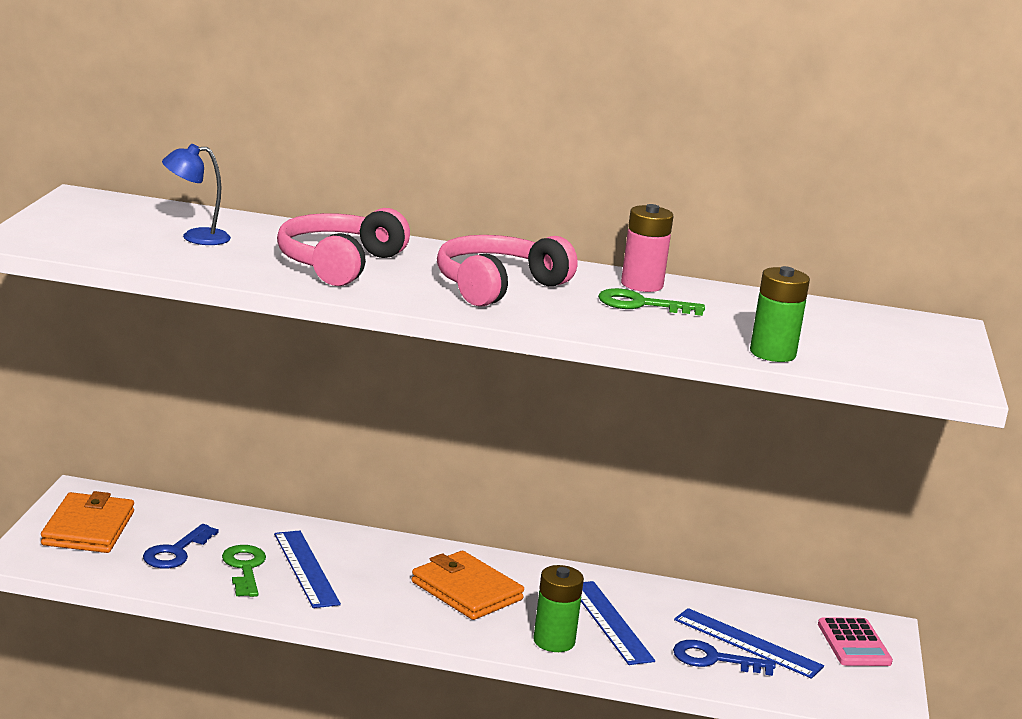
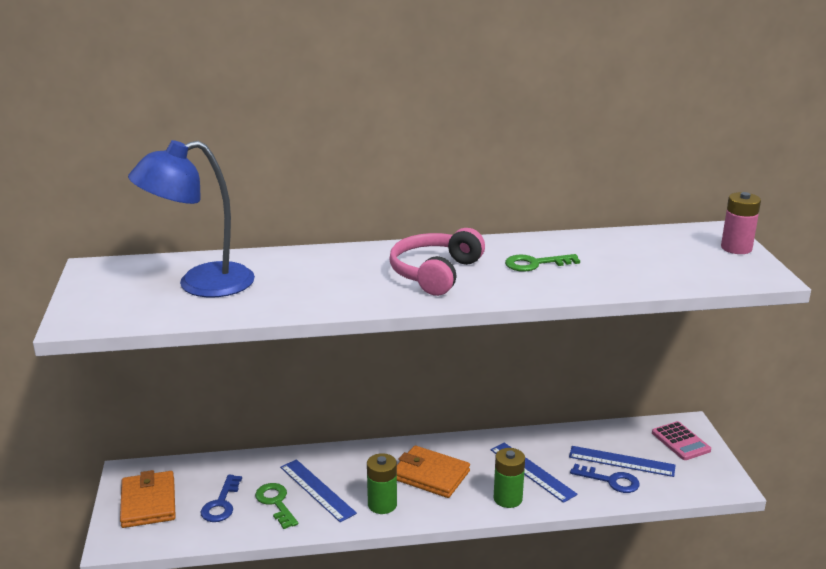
camera: 15 degrees left, 5 degrees up
(195, 237) = (201, 284): blue lamp -> blue lamp, size x2.06
(339, 264) = (317, 282): pink headphones -> none
(642, 285) = (522, 246): pink battery -> pink battery (736, 248)
(714, 659) = (610, 481): blue key -> blue key turned 150 degrees counterclockwise
(772, 353) = (646, 284): green battery -> green battery (382, 504)

